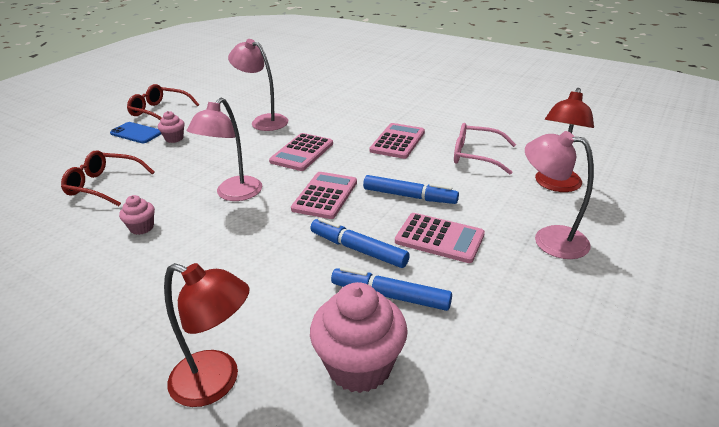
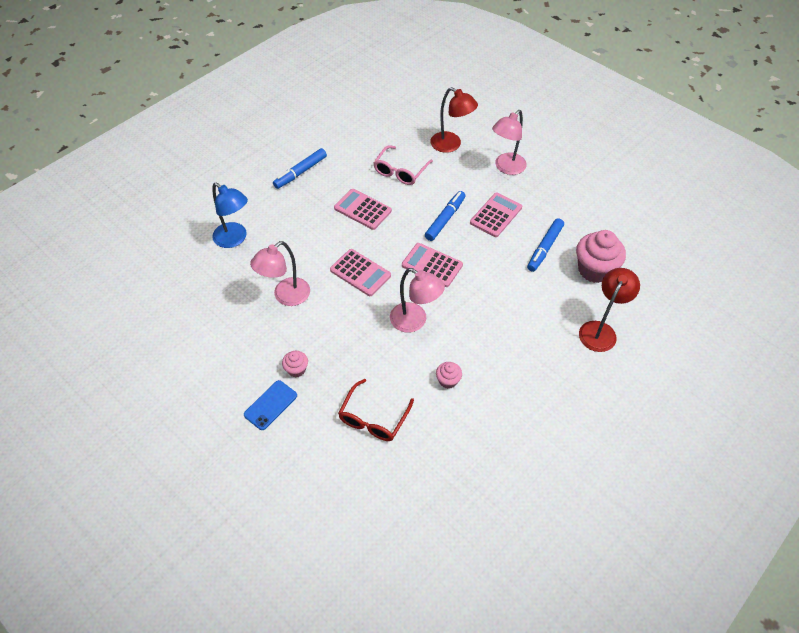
camera: 80 degrees left, 20 degrees up
(159, 111) = (221, 389): red glasses -> none
(329, 90) = (235, 239): none -> blue lamp
(358, 249) = (499, 256): blue marker -> blue marker (300, 172)

